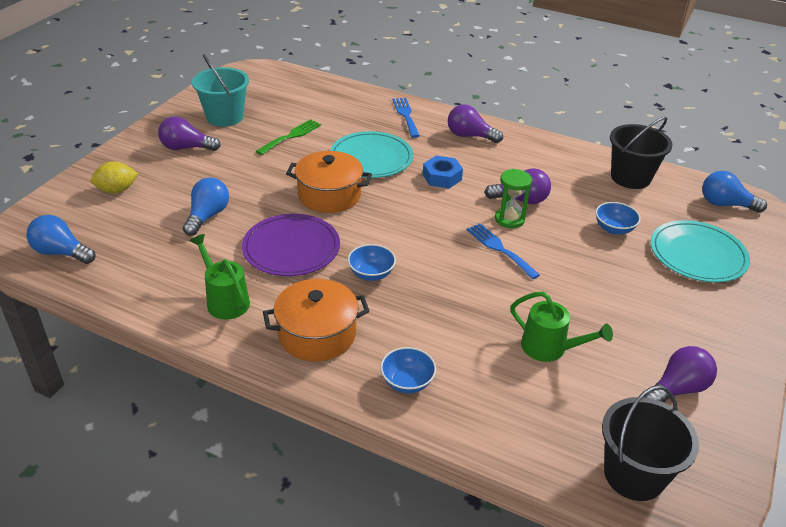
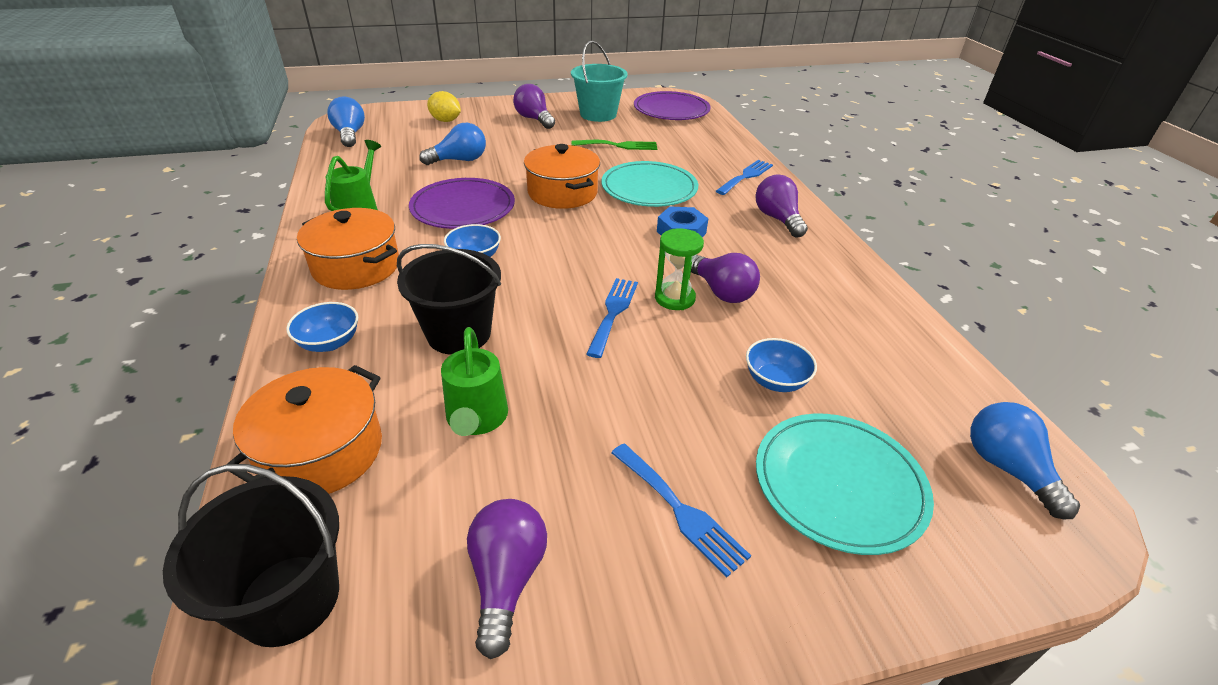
camera: 50 degrees right, 0 degrees up
(267, 85) = (671, 110): none -> purple plate
(523, 424) = (321, 452): none -> orange pot
(630, 177) = (905, 353): black bucket -> black bucket (459, 334)
(676, 311) = (680, 510): none -> blue fork
(677, 389) = (507, 579): purple light bulb -> purple light bulb turned 105 degrees counterclockwise

